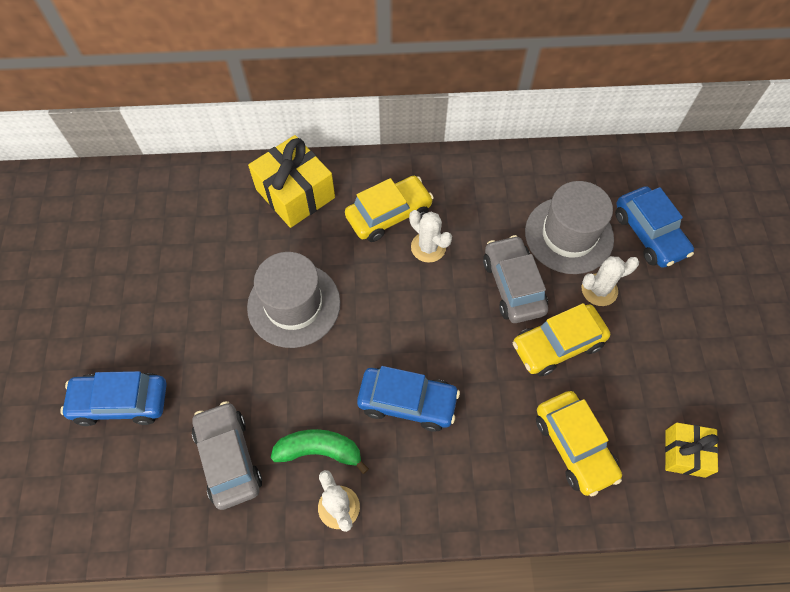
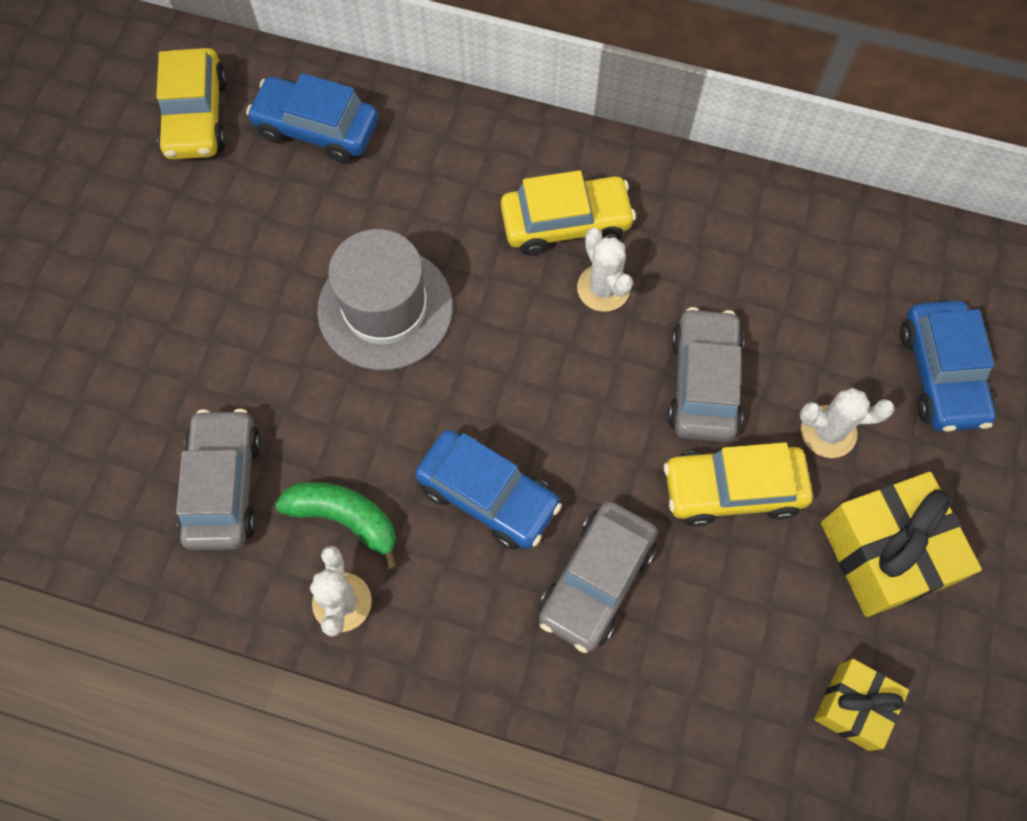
camera: 20 degrees right, 5 degrees up
(121, 402) = (114, 364): blue car -> blue car (317, 129)
(295, 193) = (446, 151): yellow gift -> yellow gift (885, 553)
(497, 432) = (596, 580): none -> grey car
(569, 235) = (817, 337): grey hat -> none
(574, 446) = (696, 638): yellow car -> yellow car (196, 116)

